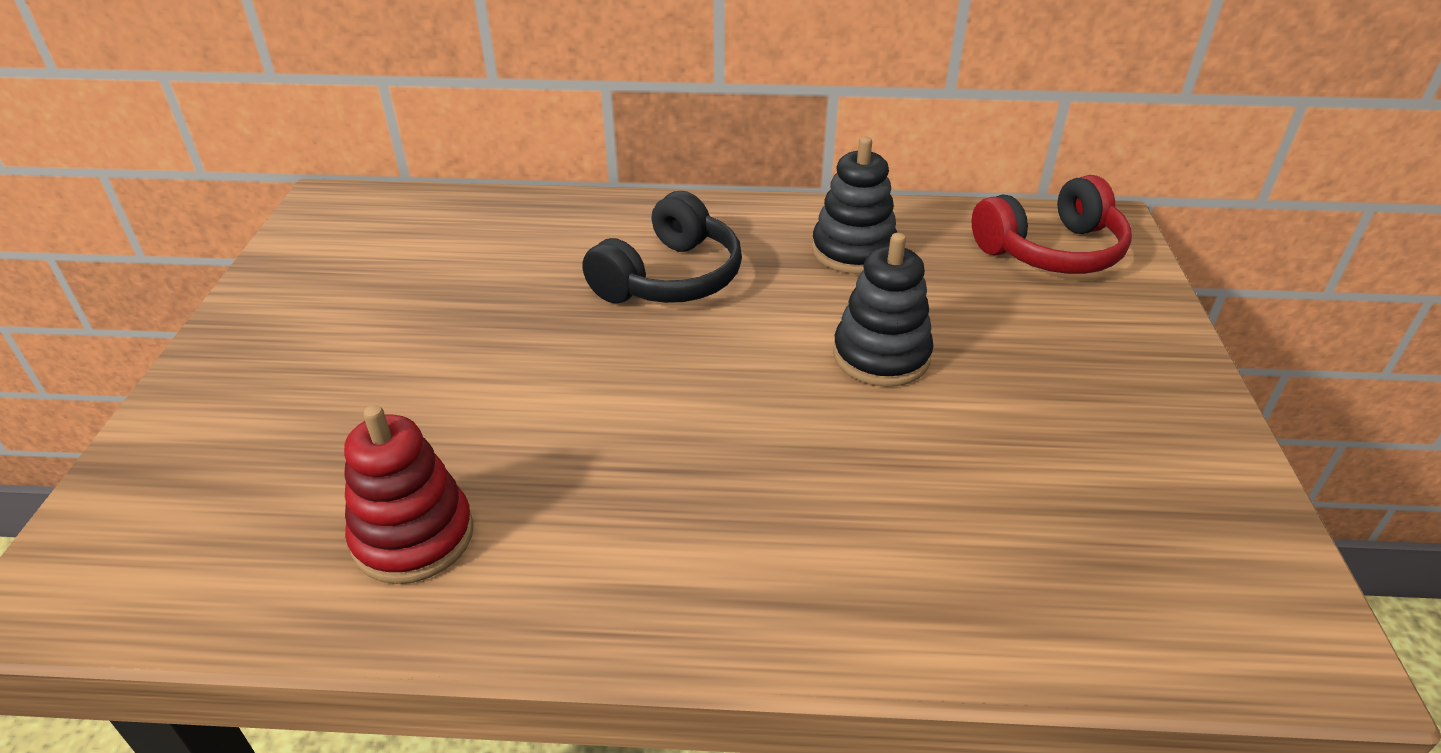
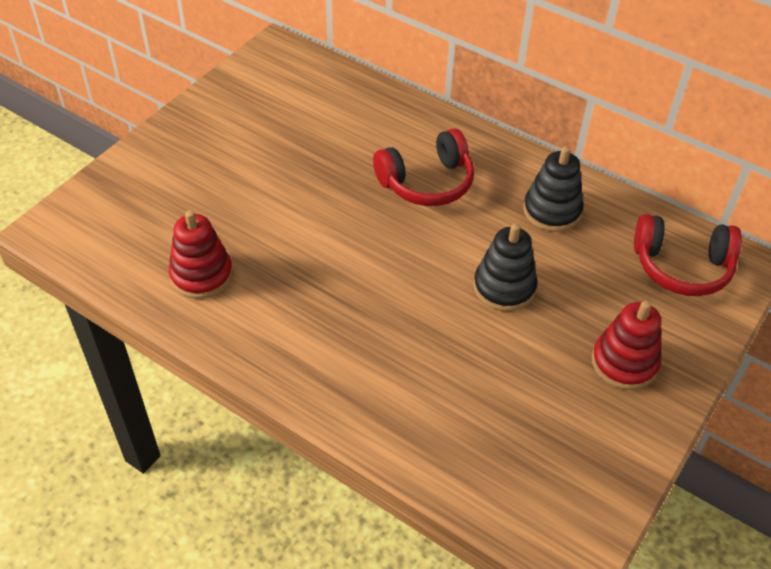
camera: 30 degrees right, 10 degrees up
(670, 278) = (427, 182): black headphones -> red headphones
(1105, 377) = (624, 363): none -> red stacking toy

